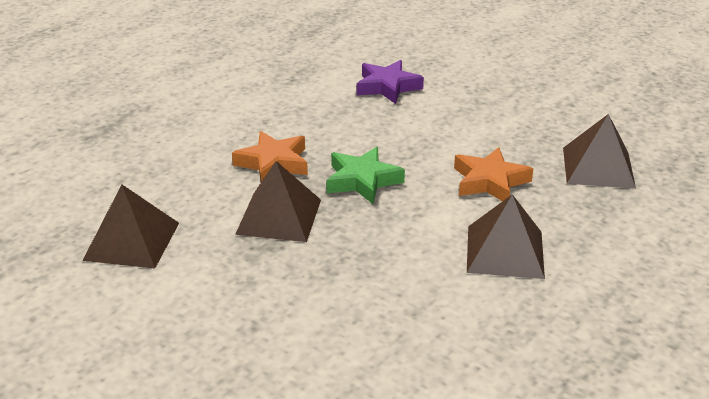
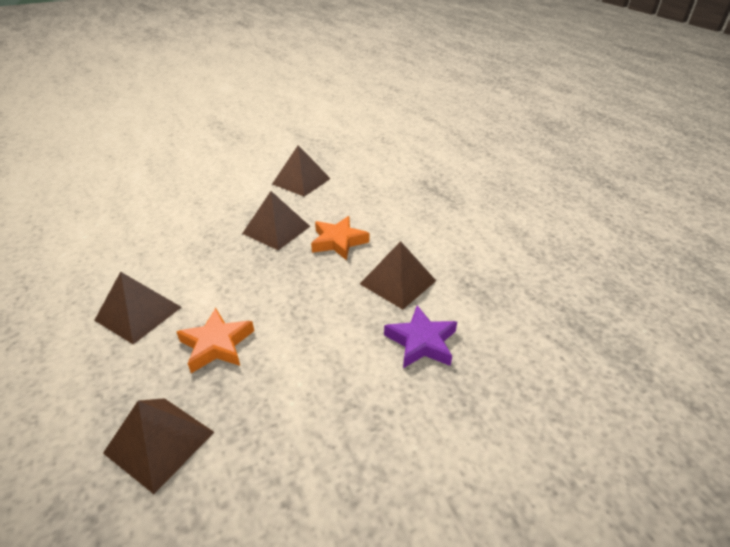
camera: 115 degrees right, 5 degrees up
(318, 112) = (397, 282): none -> brown pyramid
(362, 180) = (282, 275): green star -> none

